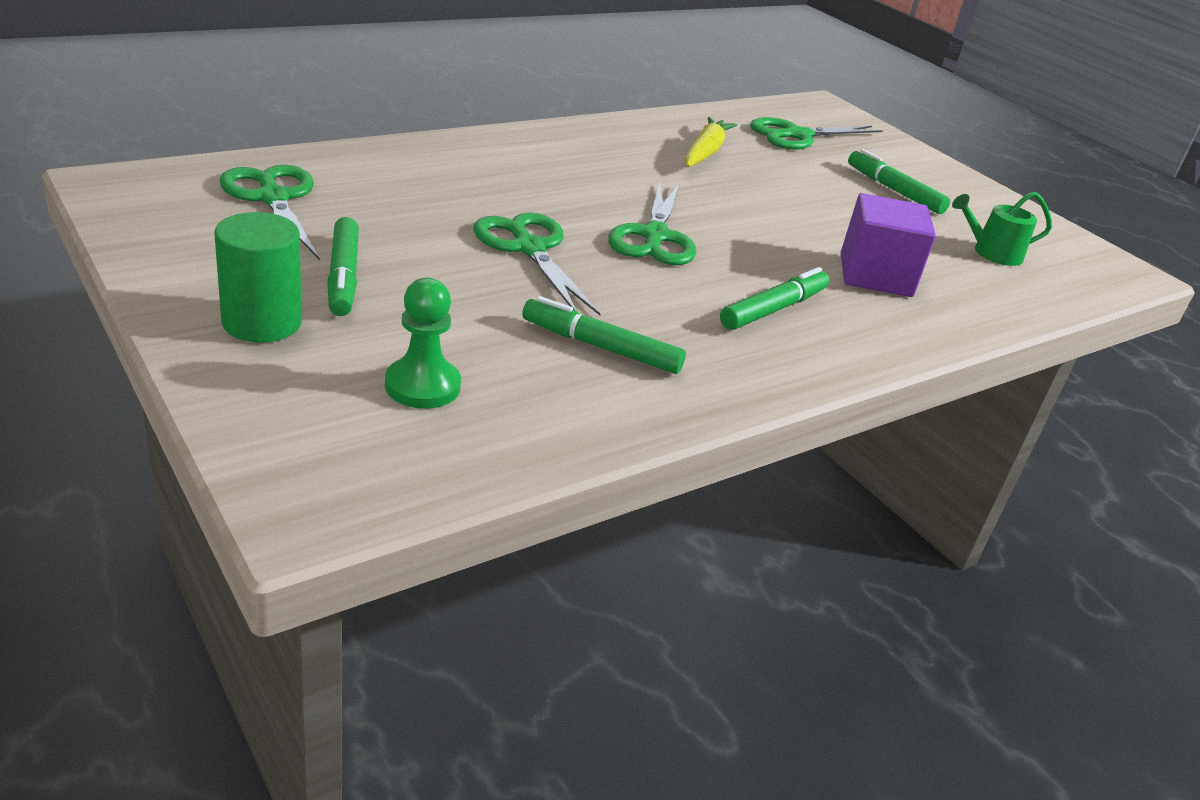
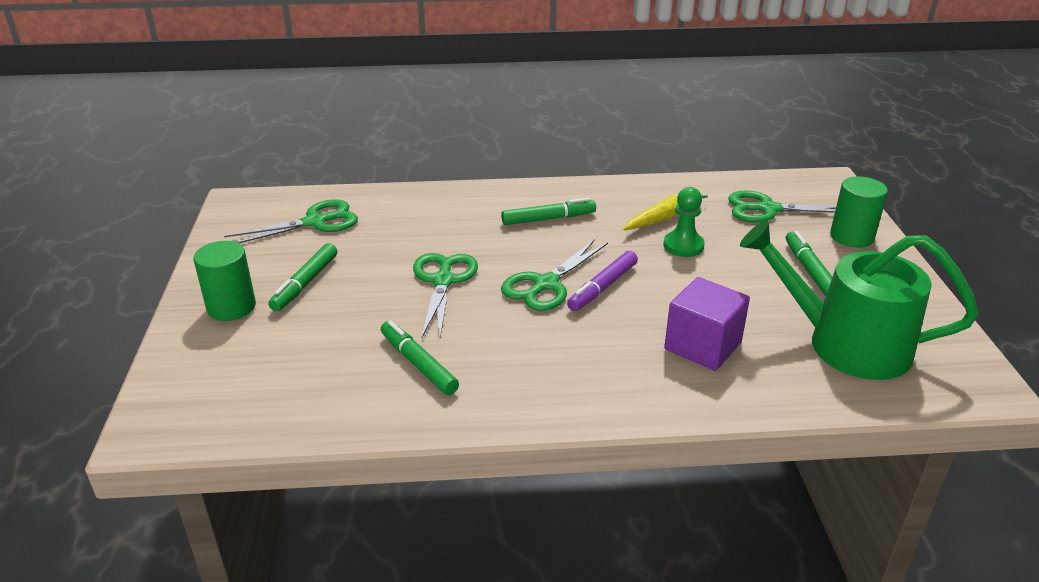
camera: 35 degrees right, 0 degrees up
(273, 198) = (315, 222): green scissors -> green scissors turned 60 degrees clockwise
(422, 386) = (280, 368): green pawn -> green pawn (683, 246)
(718, 231) = (602, 287): none -> purple marker
(774, 309) = (580, 359): green marker -> green marker (548, 219)
(896, 155) = (851, 237): none -> green cylinder
(992, 253) = (846, 344): green watering can -> green watering can, size x2.22

